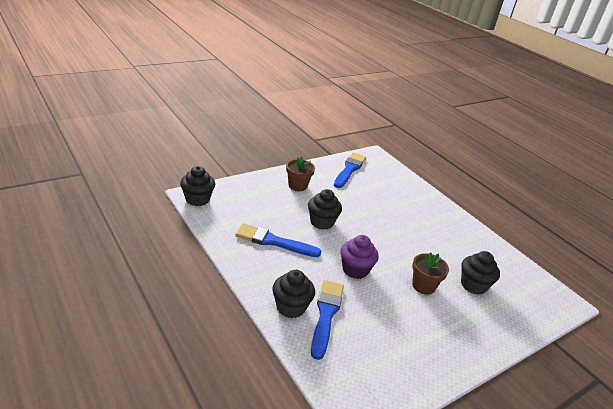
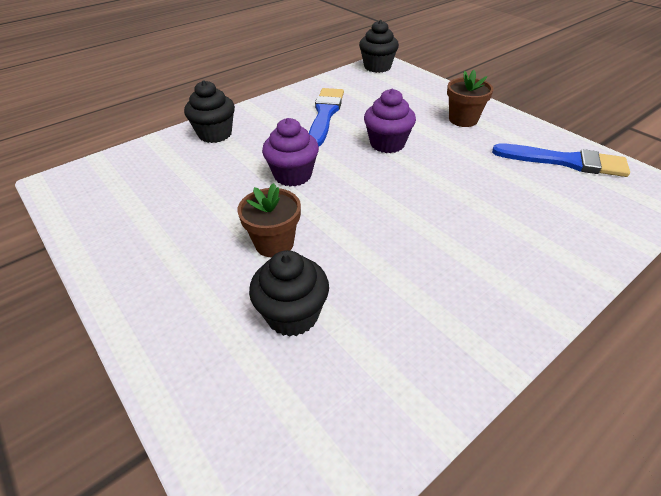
camera: 90 degrees right, 10 degrees up
(322, 222) = (387, 144): black cupcake -> purple cupcake
(326, 314) = (205, 156): blue brush -> none

